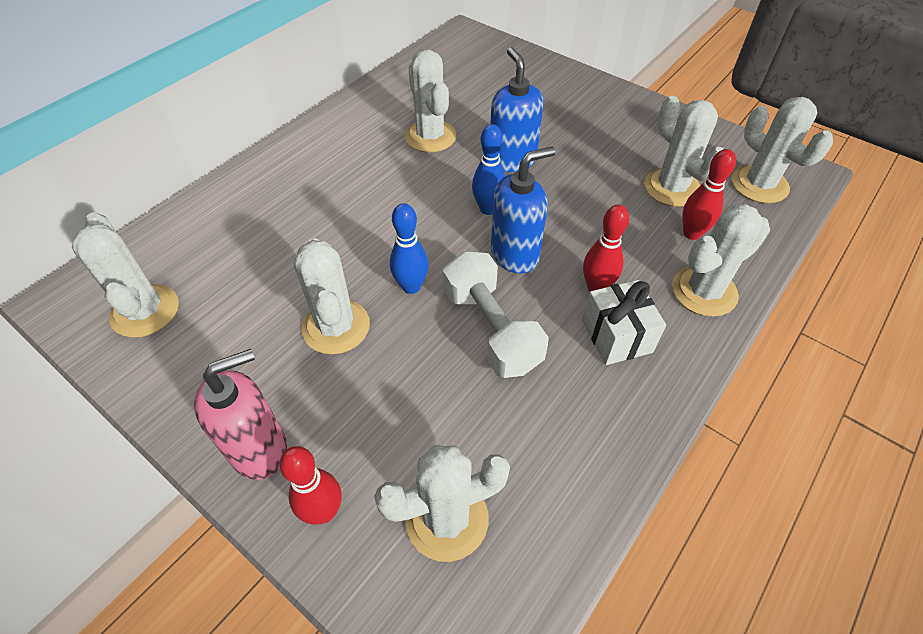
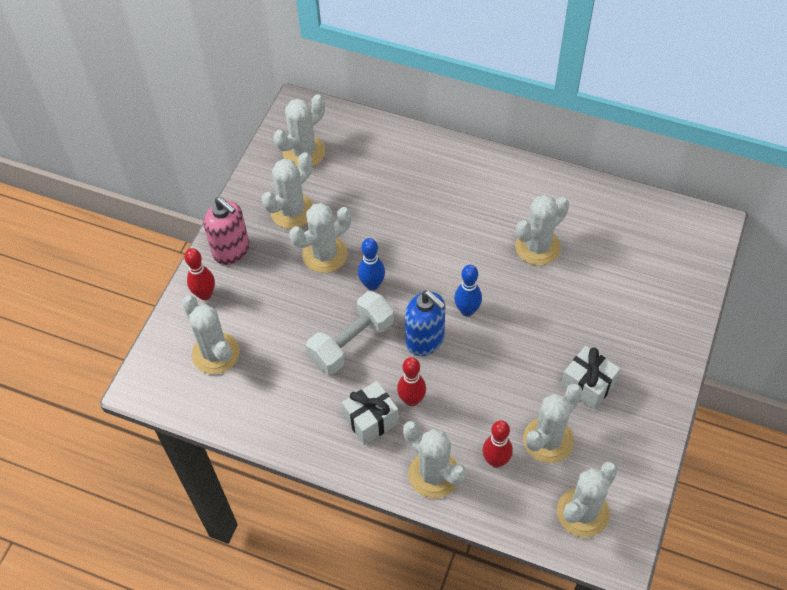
camera: 75 degrees right, 5 degrees up
(238, 349) = (292, 211): none -> white cactus
(512, 160) = (533, 313): blue soap dispenser -> none
(612, 145) = (587, 385): none -> white gift

